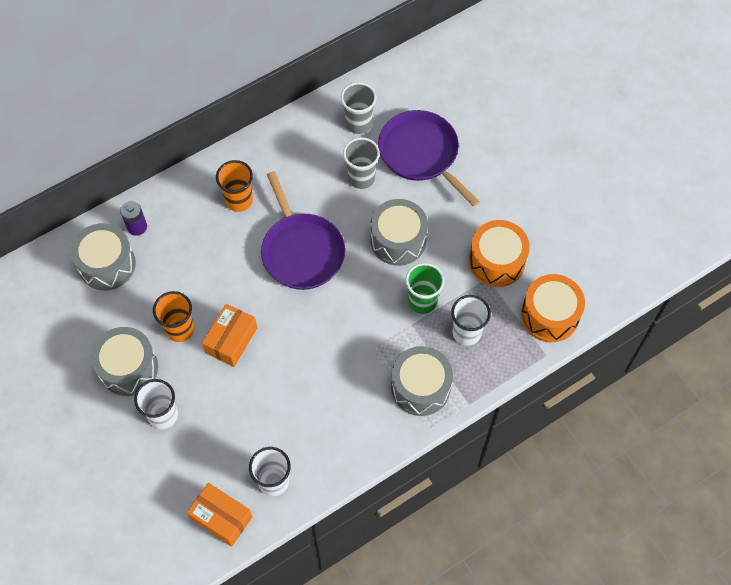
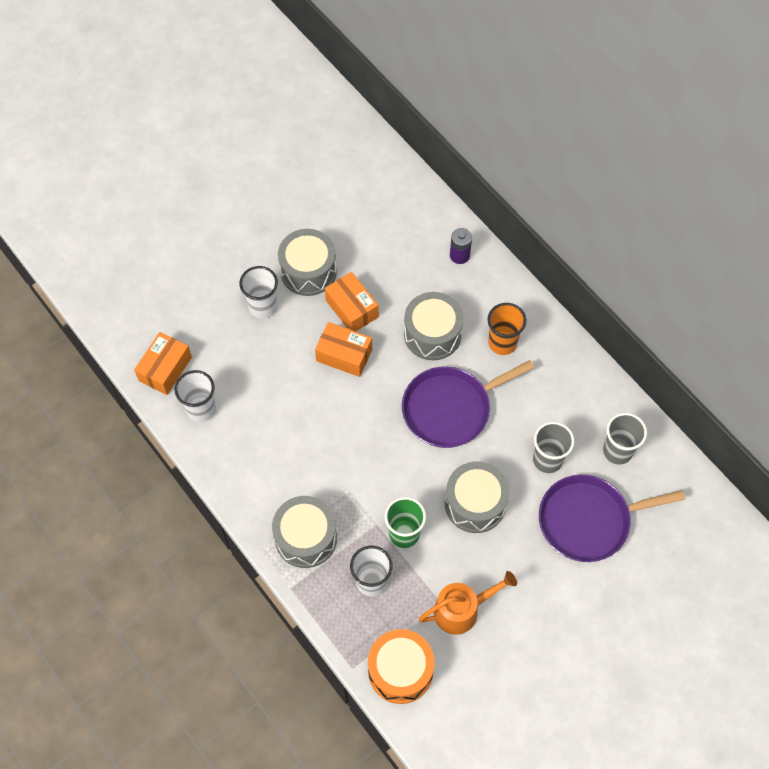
camera: 85 degrees right, 0 degrees up
(107, 264) = (415, 236): grey drum -> grey drum (432, 334)
(180, 329) = (352, 308): orange cup -> orange box
(421, 154) = (588, 520): purple pan -> purple pan turned 150 degrees counterclockwise
(496, 261) = (461, 610): orange drum -> orange watering can

